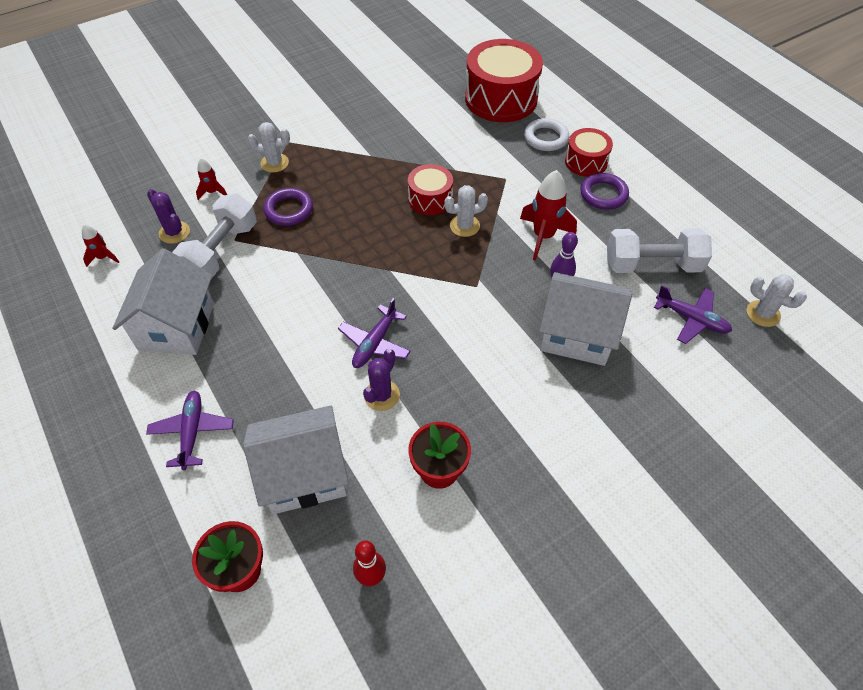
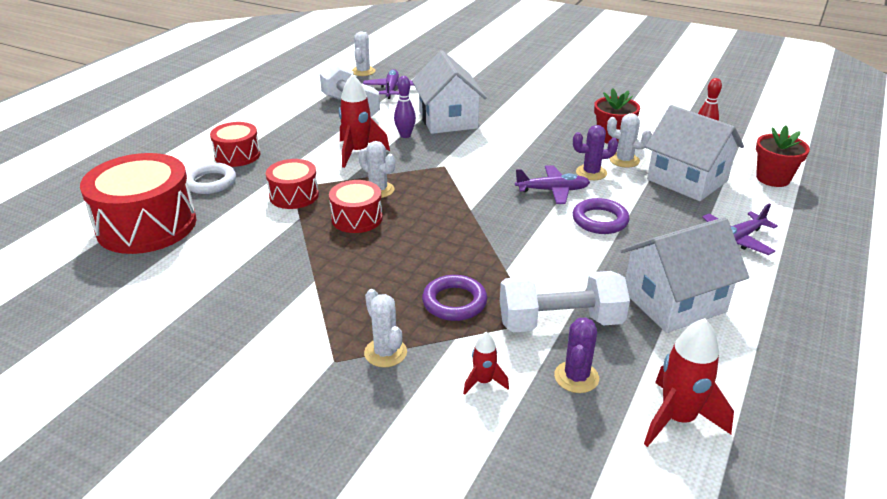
camera: 120 degrees left, 20 degrees down
(103, 257) = (677, 419): red rocket -> red rocket, size x1.87
(383, 444) = (624, 160): none -> white cactus
(491, 176) = (294, 195): none -> red drum
(603, 194) = (280, 139): purple ring -> purple ring (600, 220)

